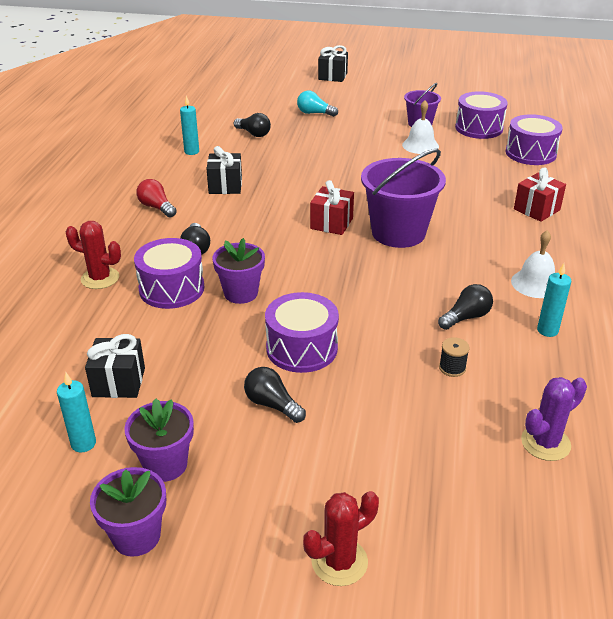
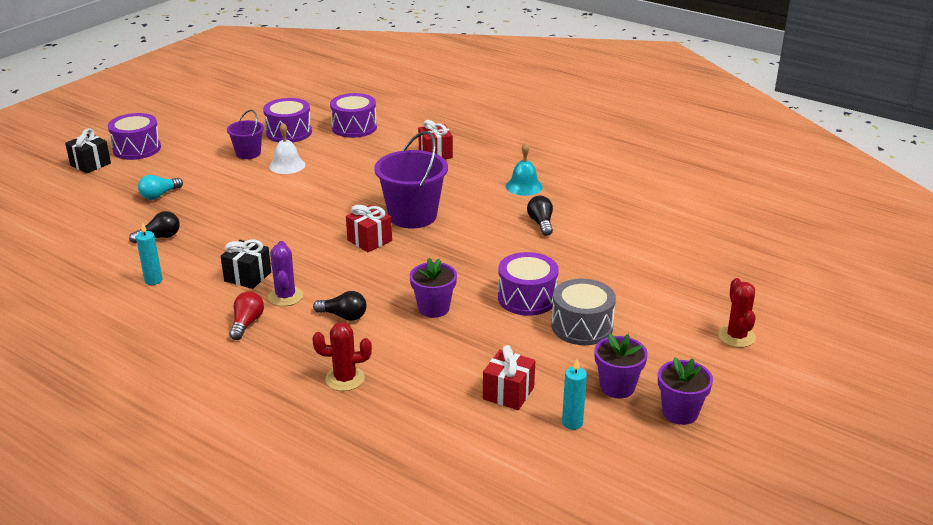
camera: 65 degrees left, 5 degrees down
(100, 278) = (345, 379): red cactus -> red cactus turned 45 degrees clockwise
(119, 382) = (508, 393): black gift -> red gift
(156, 207) = (246, 323): red light bulb -> red light bulb turned 120 degrees clockwise
(172, 288) = (397, 342): purple drum -> purple drum (137, 149)
(272, 405) = (582, 326): black light bulb -> grey drum
(452, 368) = (590, 246): black spool -> none
(535, 283) = (524, 186): white bell -> turquoise bell
(545, 443) = (677, 238): purple cactus -> purple cactus (285, 296)
(547, 330) = (577, 200): turquoise candle -> none

